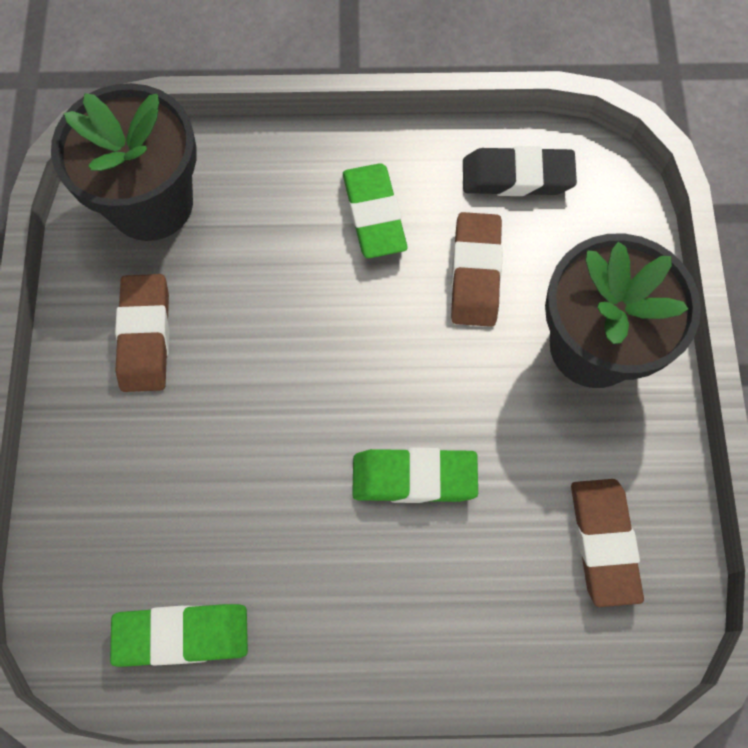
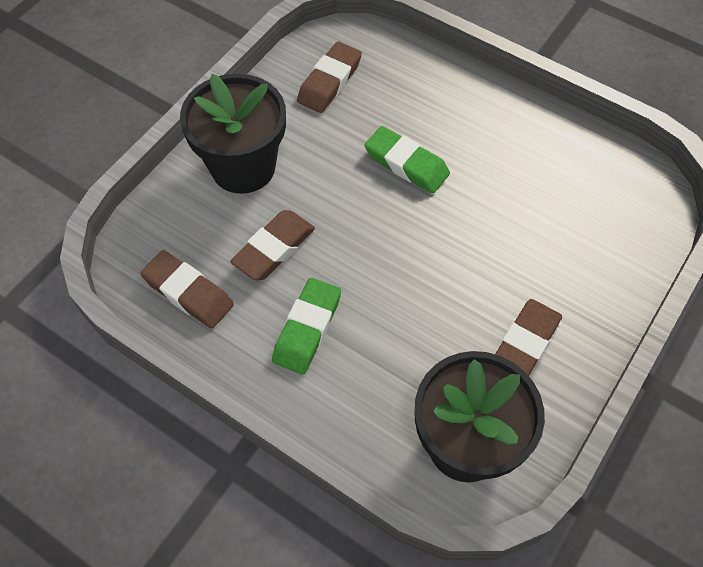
camera: 145 degrees left, 10 degrees down
(182, 635) = (590, 165): green eraser -> none
(517, 177) = (188, 293): black eraser -> brown eraser

